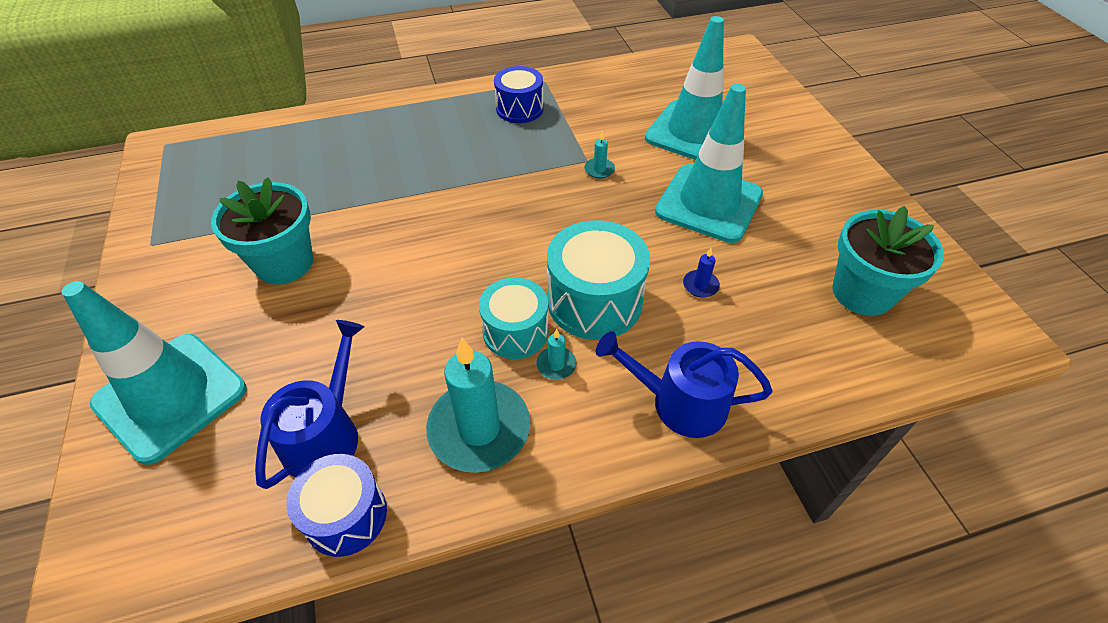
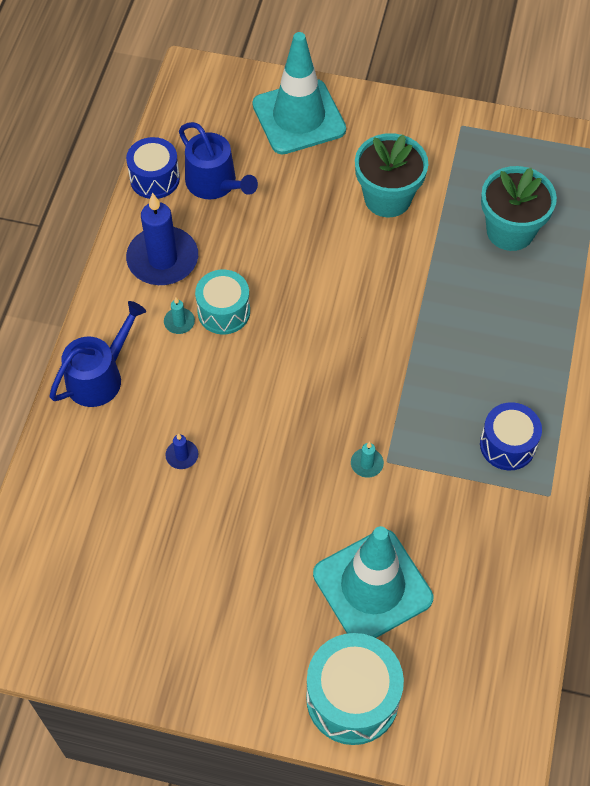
camera: 120 degrees right, 10 degrees up
(479, 429) = (162, 259): turquoise candle -> blue candle
(594, 301) = (217, 374): turquoise drum -> turquoise drum (352, 698)
(709, 203) = (265, 527): turquoise traffic cone -> none
(862, 293) = (93, 569): turquoise flower pot -> turquoise flower pot (510, 231)

